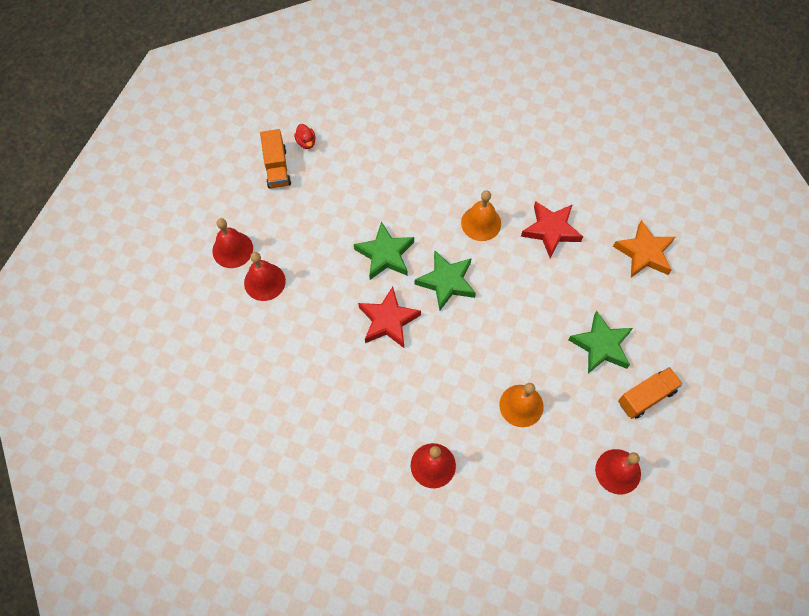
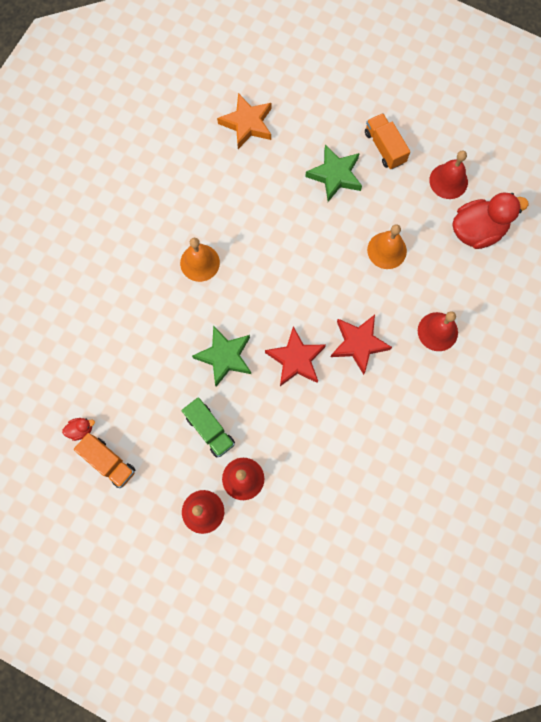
camera: 85 degrees left, 10 degrees up
(277, 167) = (109, 462): orange truck -> orange truck turned 45 degrees clockwise
(311, 248) = (210, 430): none -> green truck
(446, 282) = (260, 301): green star -> none
(551, 230) = (215, 200): red star -> red star (359, 344)
(561, 507) = (477, 230): none -> red duck

